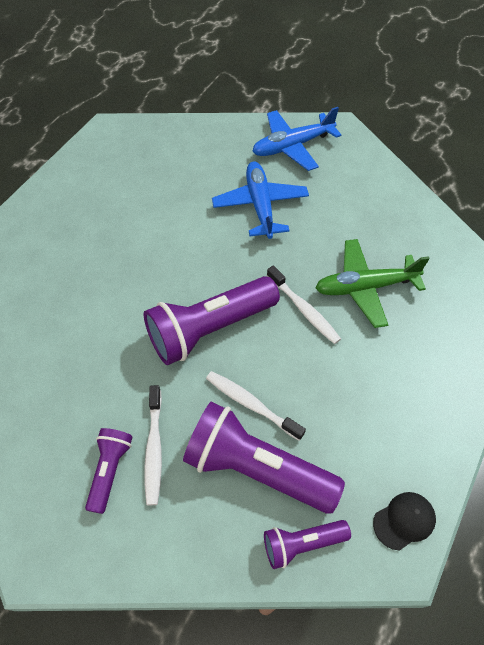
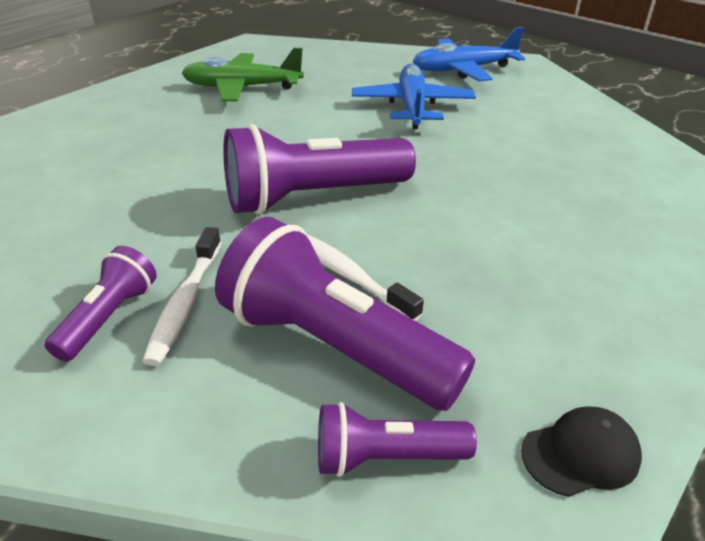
camera: 10 degrees right, 20 degrees down
(304, 310) = (449, 194): white toothbrush -> none
(365, 287) = (541, 184): green plane -> green plane (242, 88)

